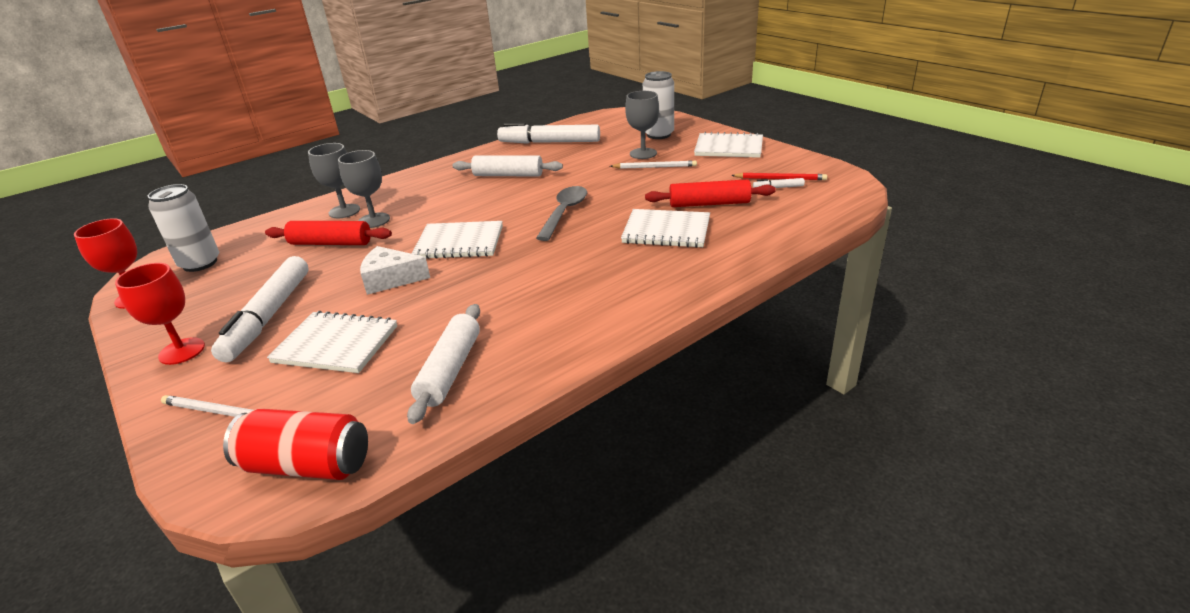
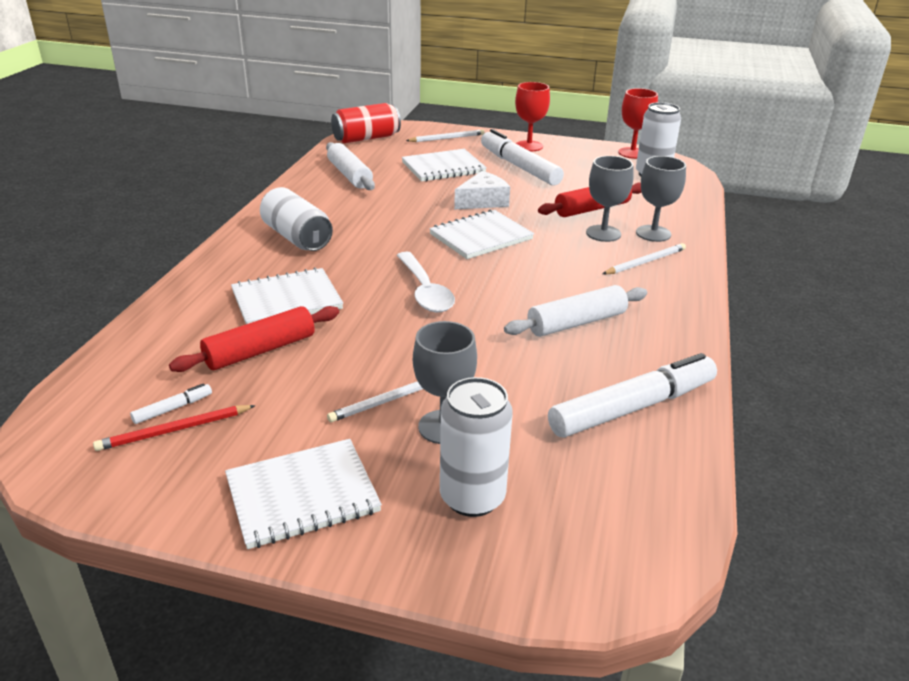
camera: 140 degrees right, 0 degrees up
(397, 195) = (645, 262): none -> white pencil
(564, 213) = (425, 291): grey spoon -> white spoon
(607, 287) = (296, 237): none -> white can

